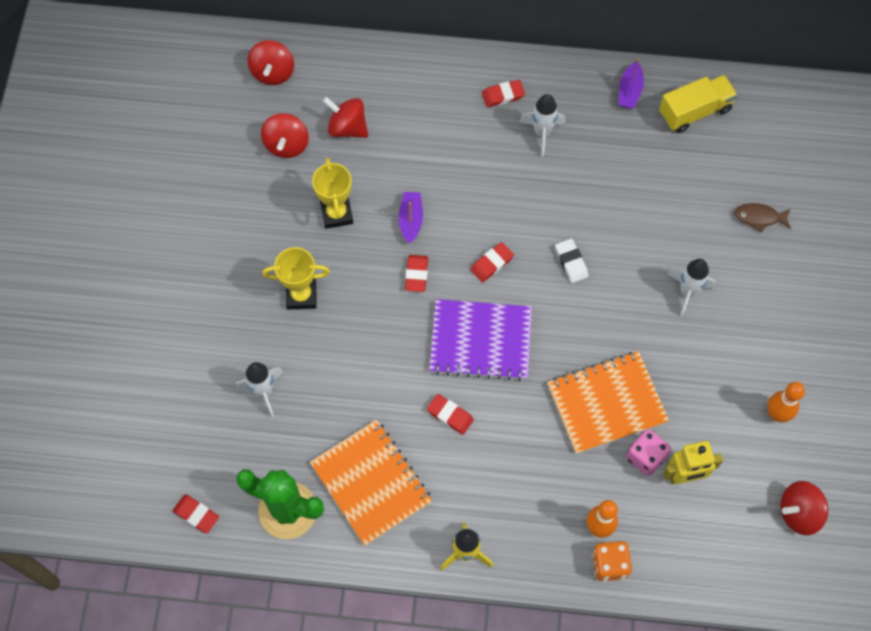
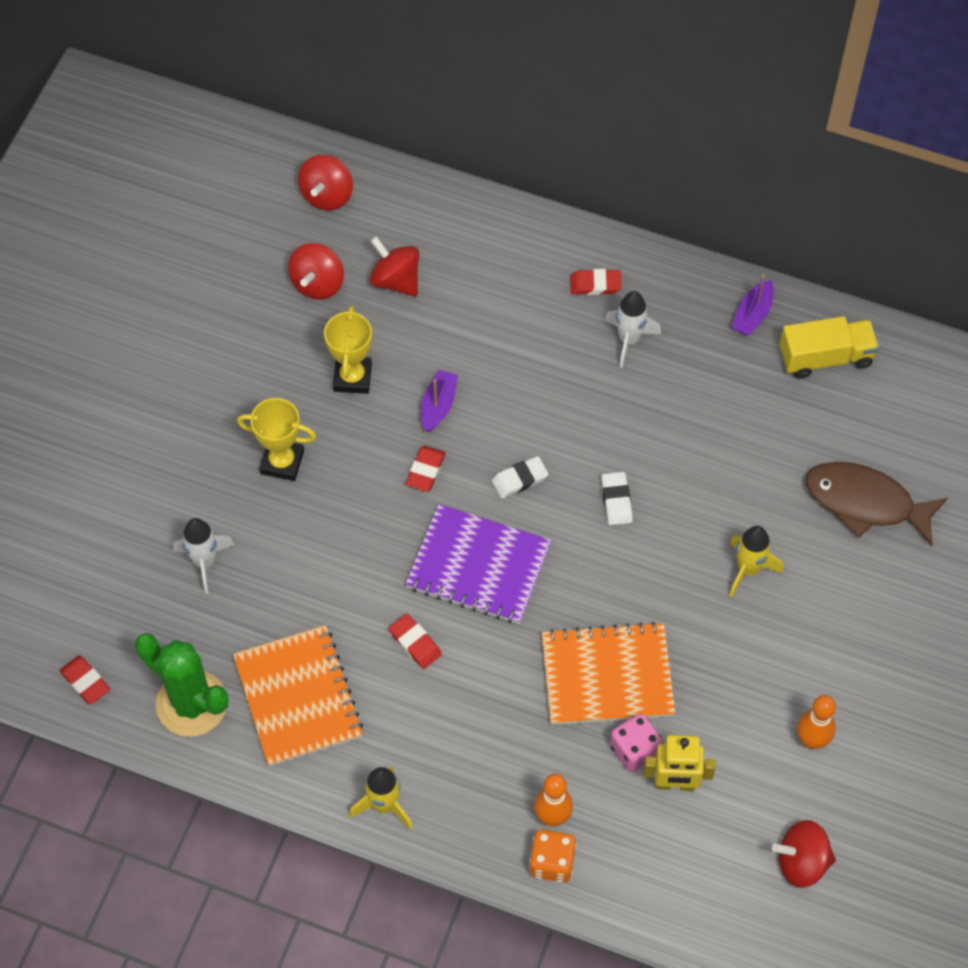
camera: 15 degrees right, 5 degrees down
(492, 264) = (519, 479): red eraser -> white eraser
(687, 292) = (748, 569): white rocket -> yellow rocket
(759, 218) = (865, 503): brown fish -> brown fish, size x1.94

